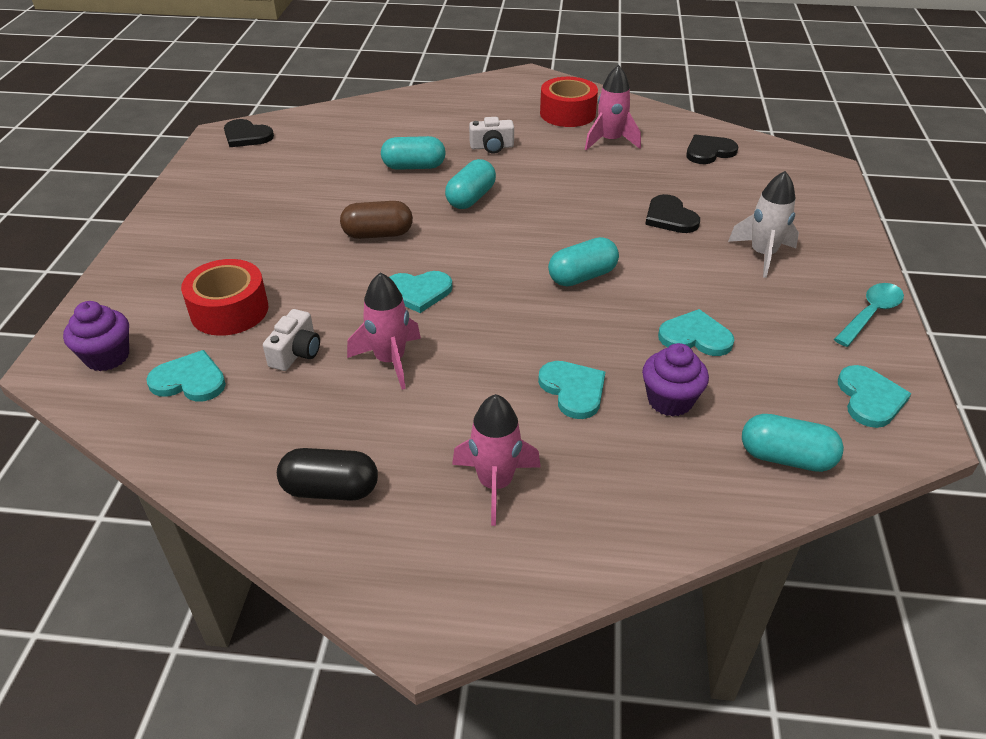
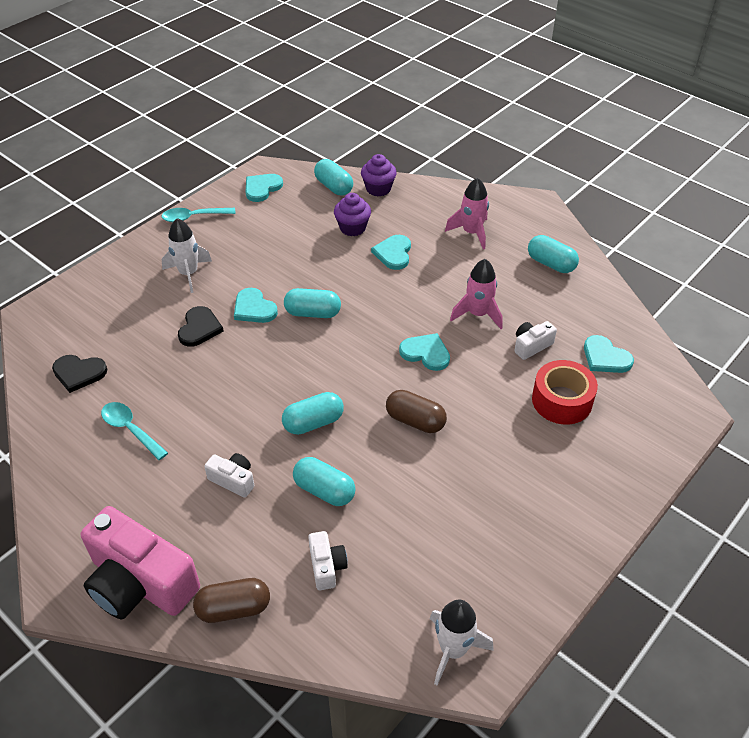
camera: 145 degrees left, 5 degrees up
(107, 357) = (656, 401): purple cupcake -> purple cupcake (378, 189)
(246, 136) = (453, 650): black heart -> white rocket
(330, 489) = (551, 264): black capsule -> turquoise capsule
(370, 137) = (327, 566): none -> white camera
(414, 103) = (234, 608): none -> brown capsule
(487, 92) = (140, 583): none -> pink camera
(567, 113) = (113, 492): red tape -> none
(610, 141) = (130, 429): pink rocket -> turquoise spoon
(695, 336) = (298, 249): turquoise heart -> turquoise heart (254, 308)

